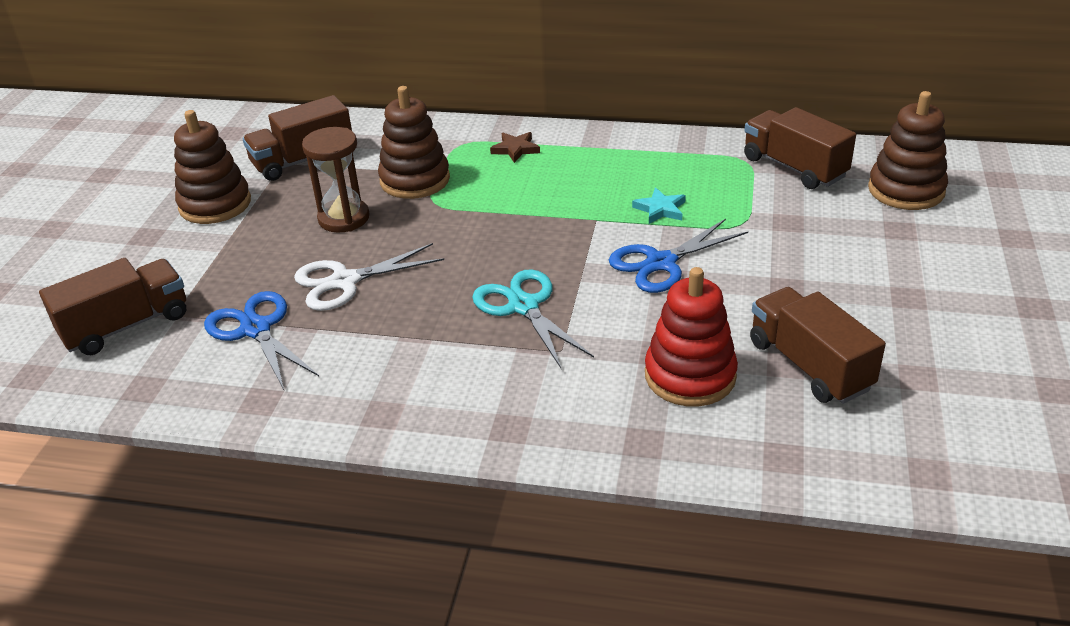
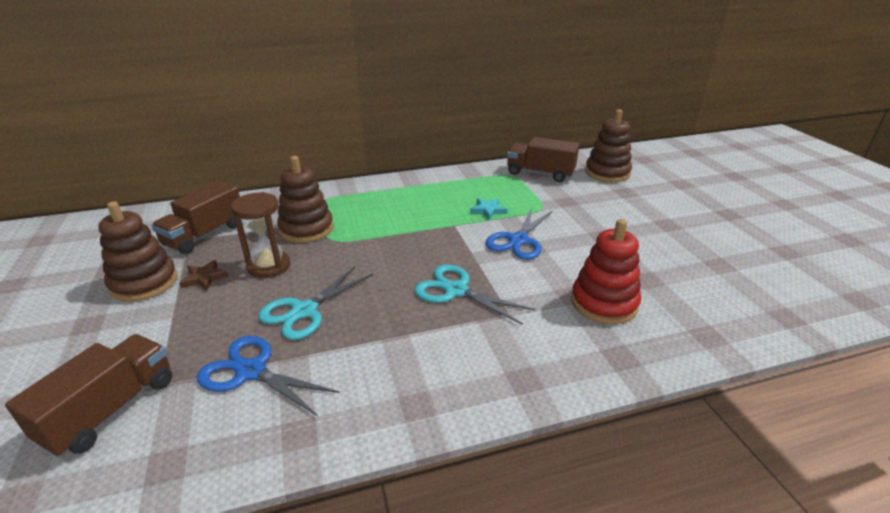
camera: 30 degrees left, 5 degrees down
(345, 281) = (304, 311): white scissors -> turquoise scissors
(515, 149) = (364, 196): brown star -> brown star (204, 278)
(809, 365) = (661, 276): brown truck -> none

